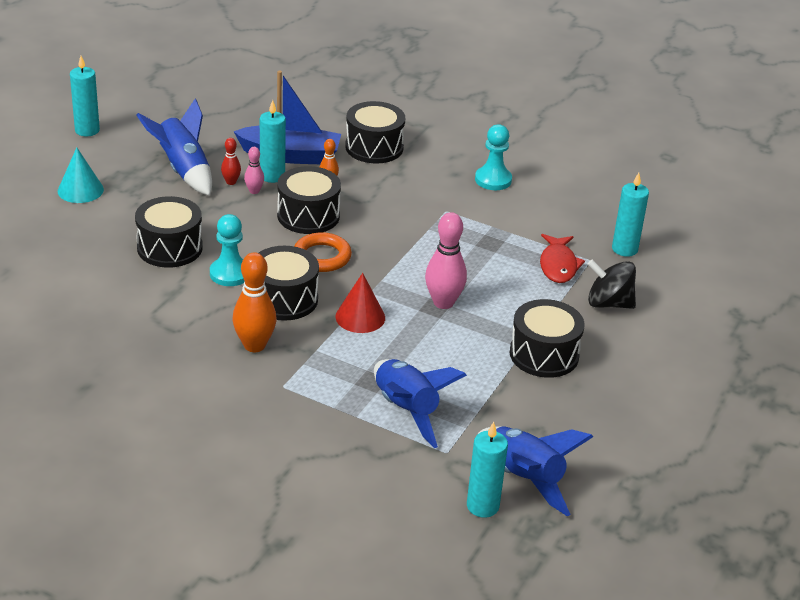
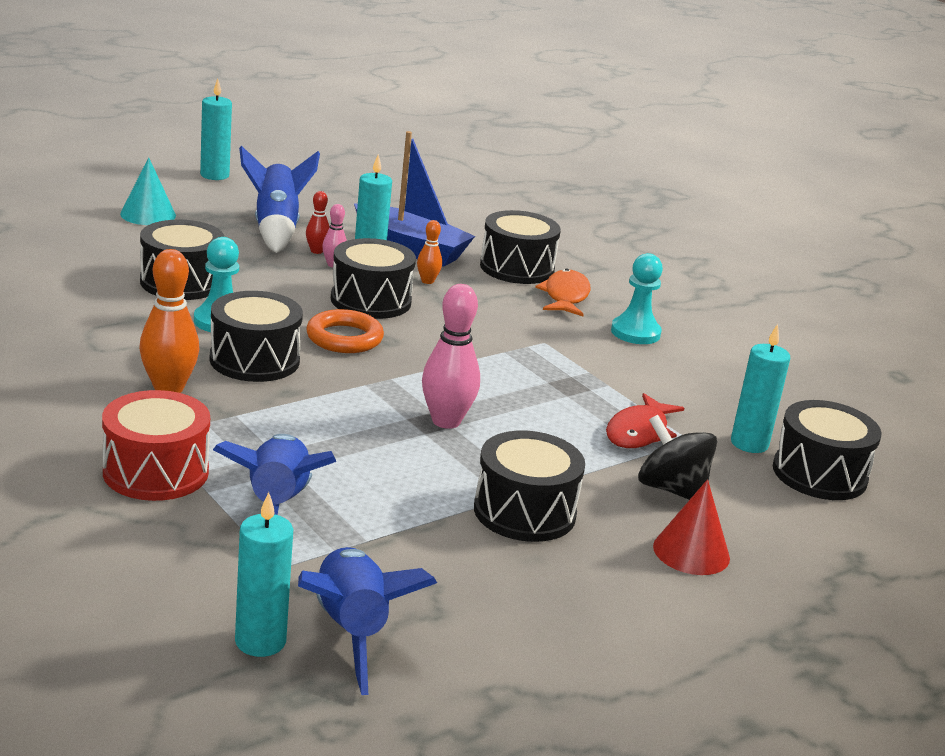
camera: 25 degrees right, 10 degrees down
(312, 414) = (156, 472): none -> red drum
(360, 317) = (326, 402): red cone -> red cone (691, 552)
(425, 163) = (565, 296): none -> orange fish
(677, 257) = (819, 474): none -> black drum

